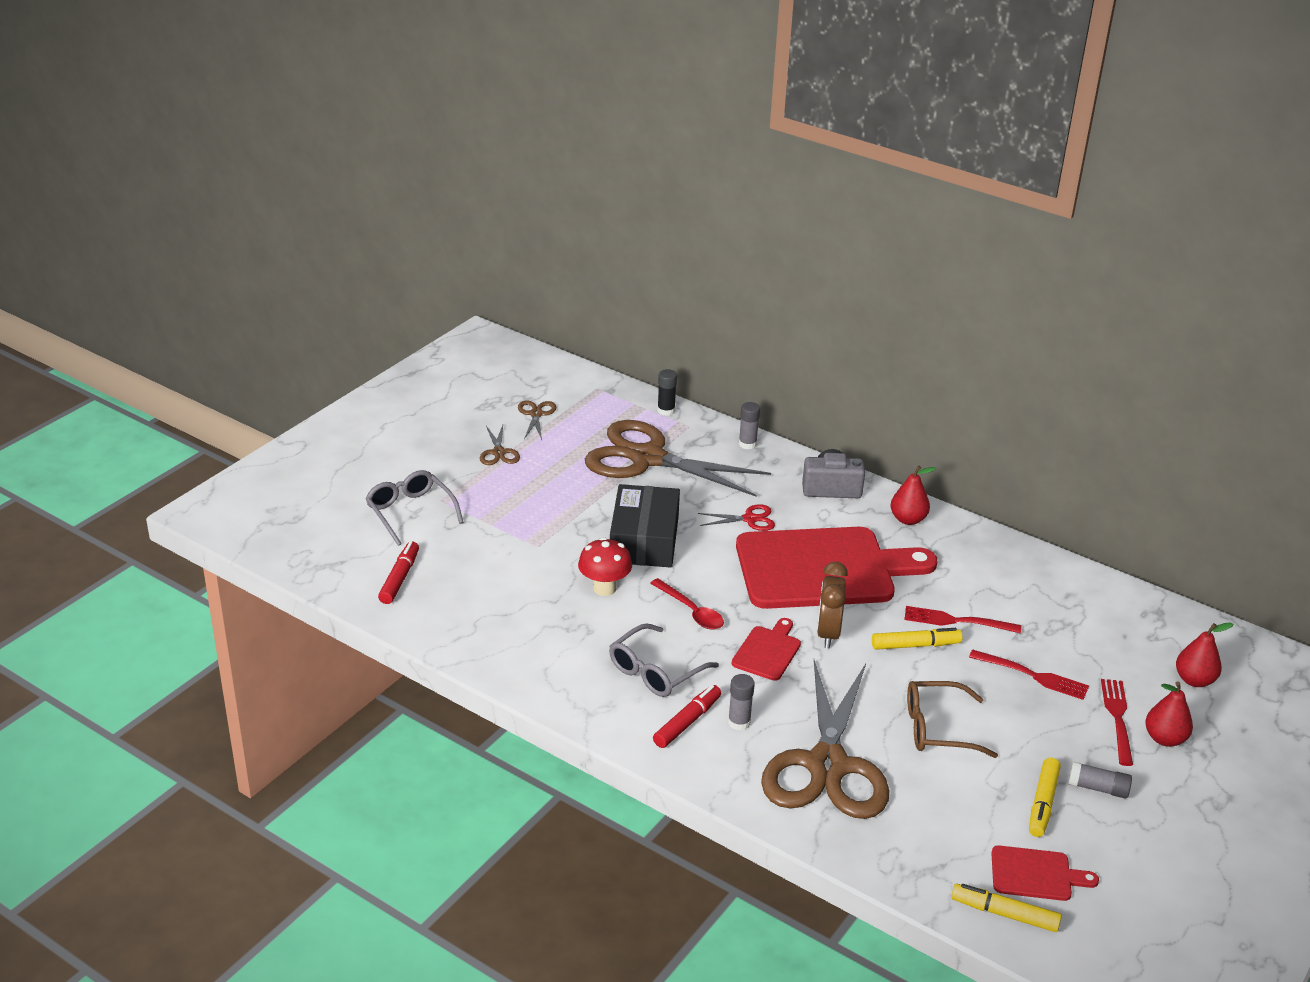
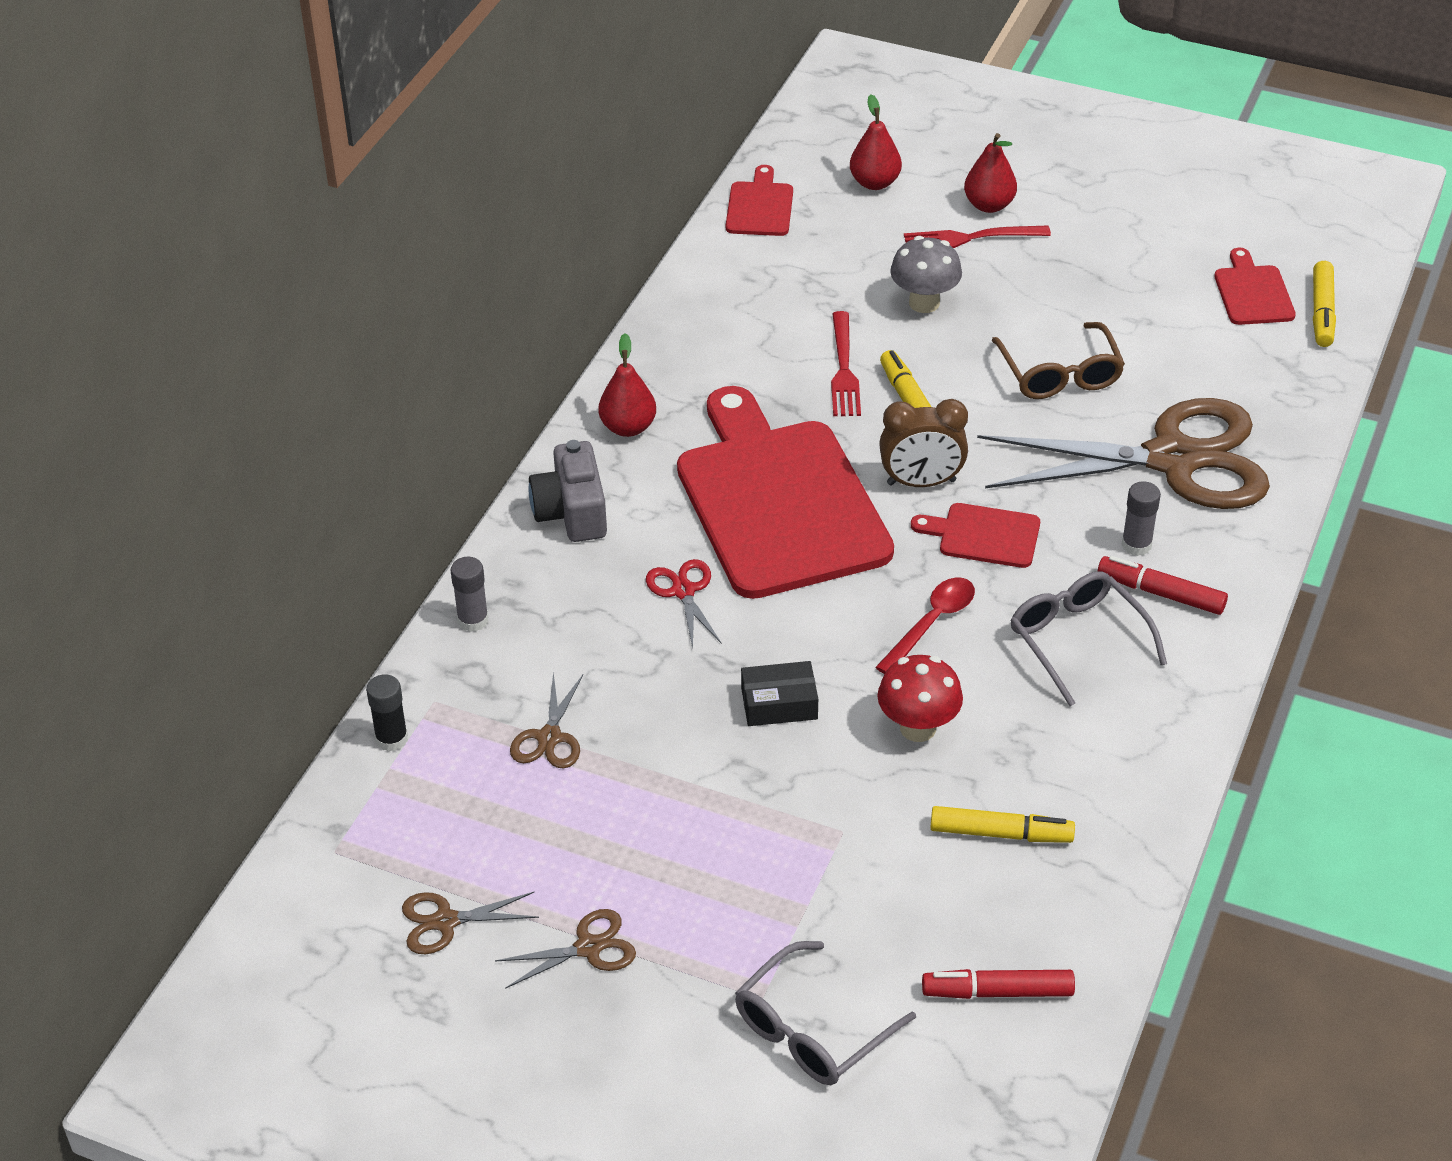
camera: 100 degrees left, 10 degrees up
(644, 539) = (779, 703): black box -> black box, size x0.52
(648, 458) = (549, 737): brown scissors -> brown scissors, size x0.40
(655, 671) = (1077, 640): grey glasses -> grey glasses turned 150 degrees counterclockwise
(1032, 675) = (924, 303): red fork -> grey mushroom
(1043, 803) = (1142, 290): yellow marker -> yellow marker (1001, 833)
(1098, 788) = (1096, 252): grey glue stick -> none
(1159, 615) = (760, 206): none -> red cutting board

